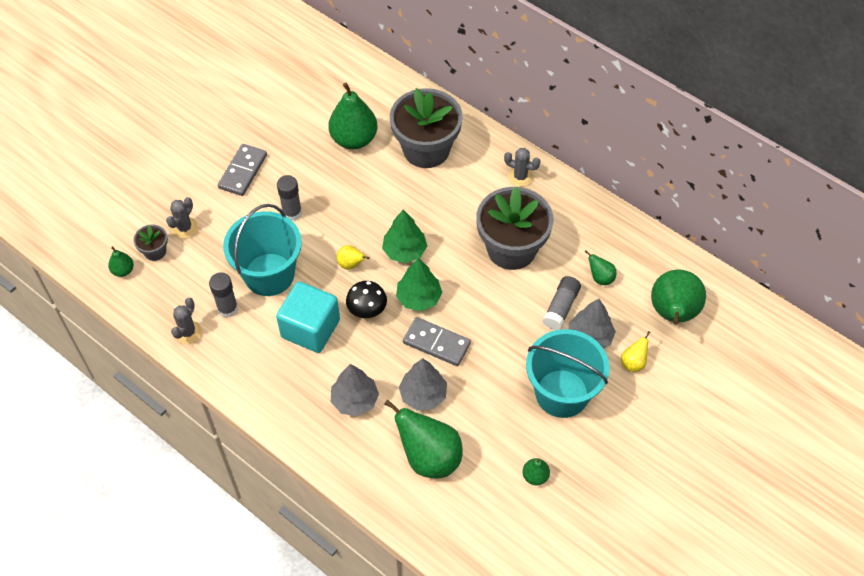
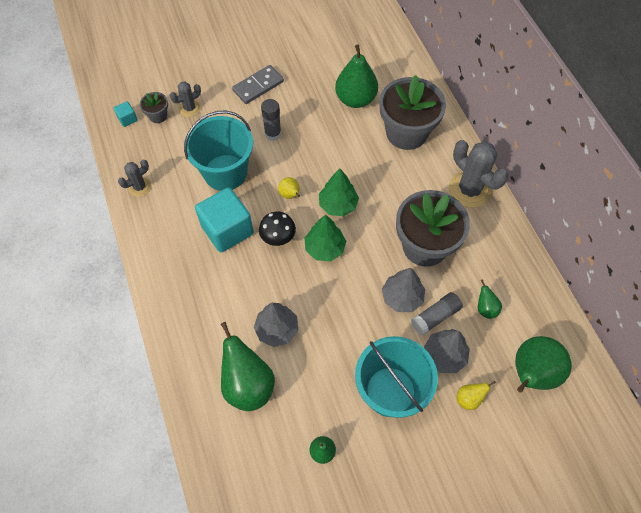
camera: 30 degrees right, 5 degrees up
(123, 270) = (127, 119): green pear -> turquoise cube
(227, 309) = (178, 184): grey glue stick -> none
(355, 400) = (222, 305): grey tree -> grey tree (402, 297)
(436, 343) = (315, 292): grey domino -> none
(520, 176) = (469, 190): grey cactus -> grey cactus, size x1.84

